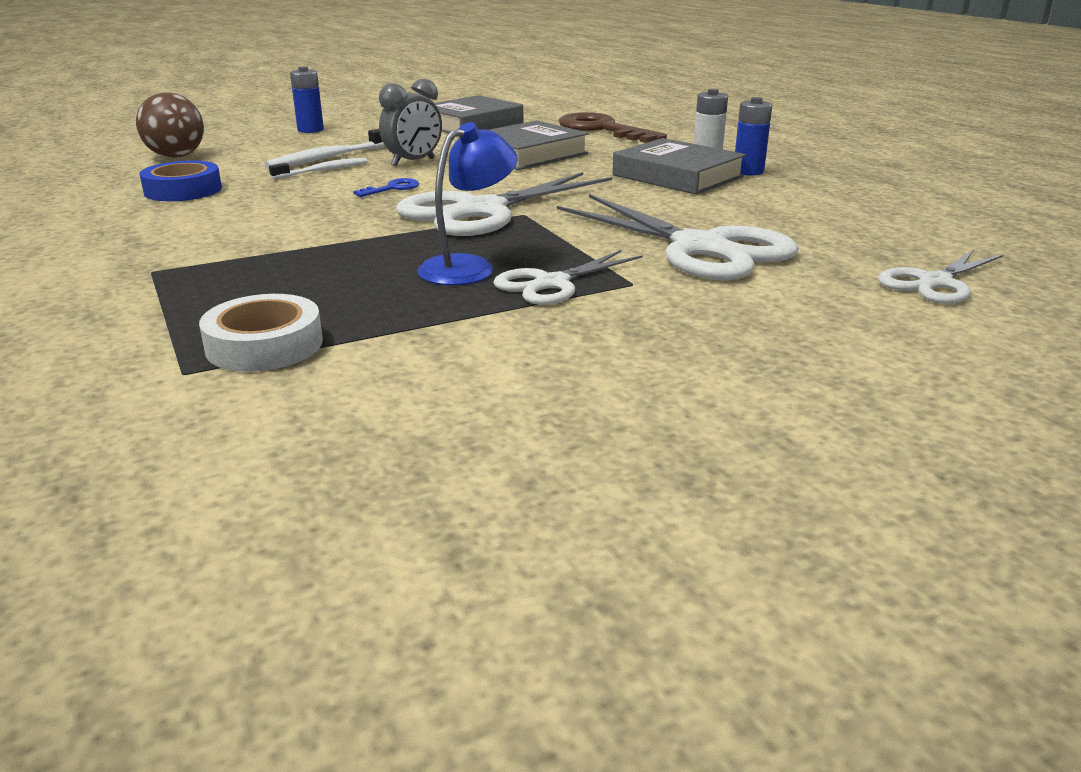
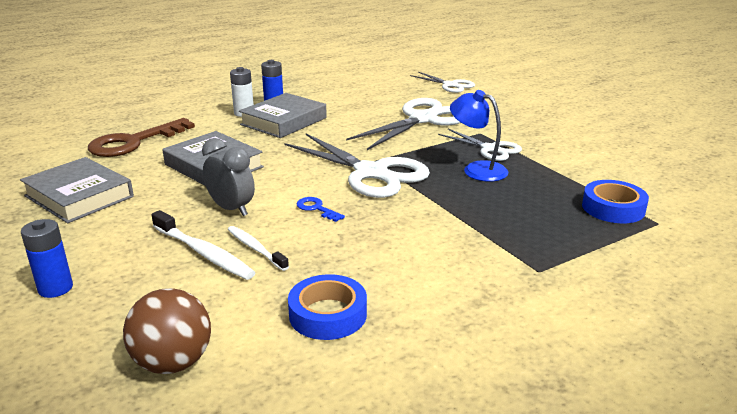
camera: 95 degrees left, 0 degrees up
(264, 345) = (613, 208): white tape -> blue tape

